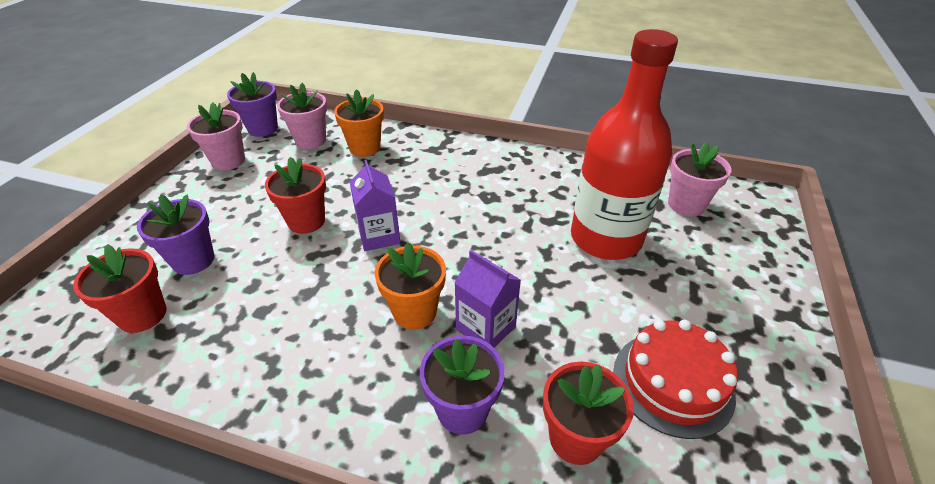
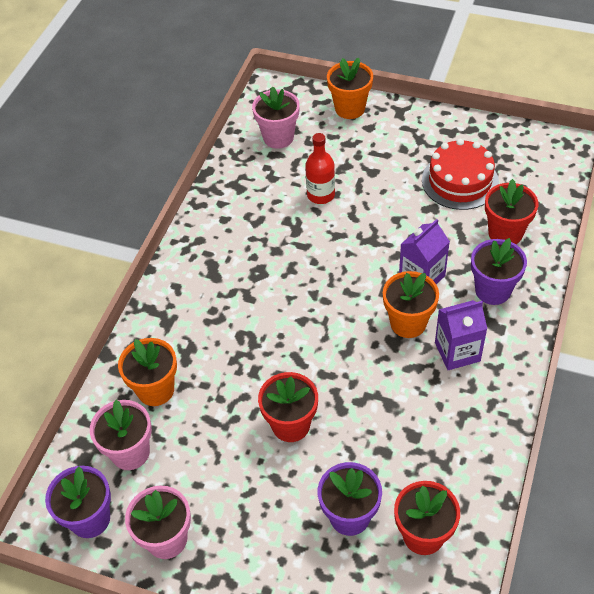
camera: 85 degrees left, 10 degrees up
(379, 236) = (314, 358): purple carton -> purple carton (457, 352)
(605, 238) = (321, 195): red bottle -> red bottle, size x0.46
(767, 263) = (350, 108): none -> orange flower pot

